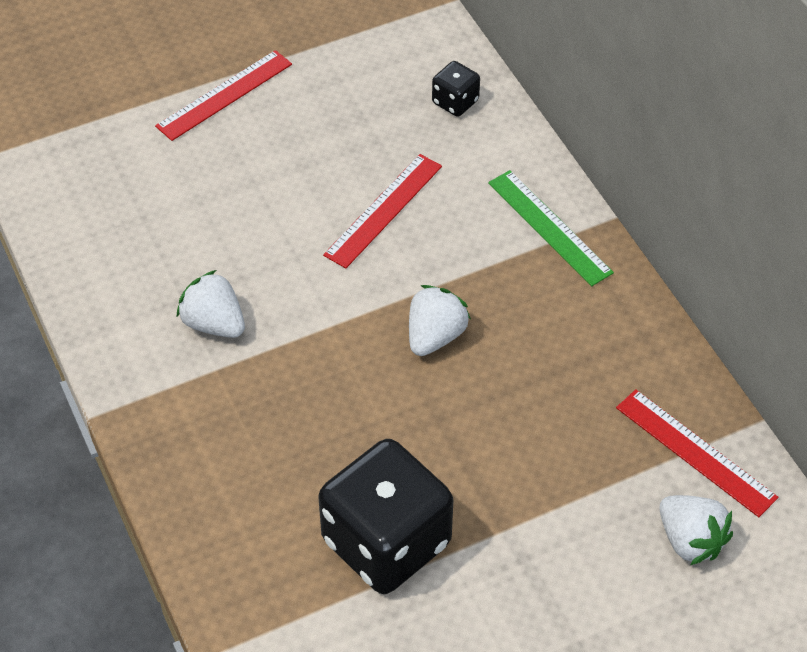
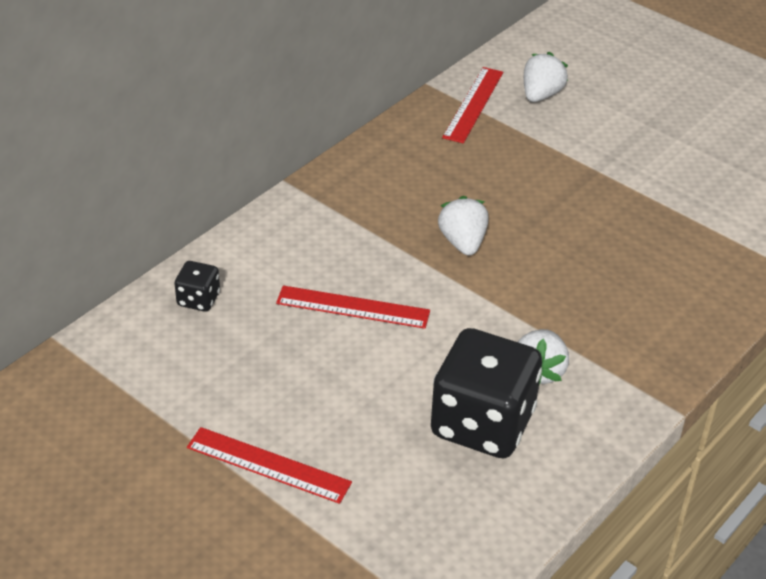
camera: 115 degrees left, 10 degrees down
(386, 542) = (650, 218): black dice -> black dice (482, 423)
(435, 336) = (463, 242): white strawberry -> white strawberry turned 75 degrees clockwise
(549, 227) = (315, 210): green ruler -> none

